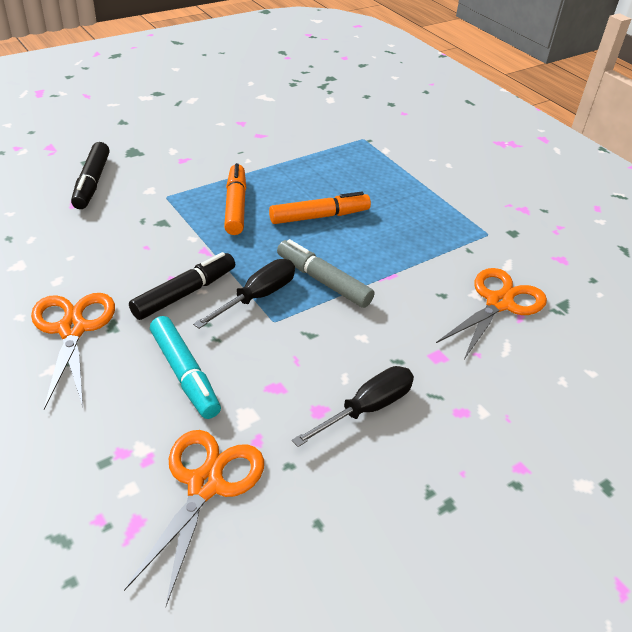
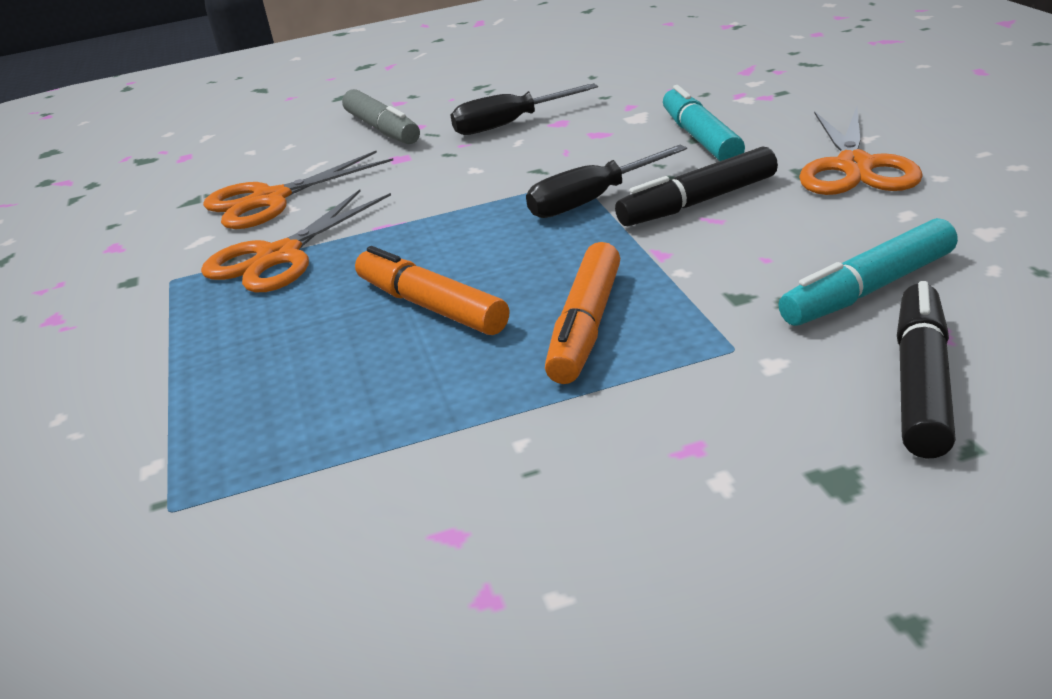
camera: 155 degrees left, 10 degrees down
(98, 226) = (868, 289): none -> turquoise marker
(205, 484) = (684, 86): orange scissors -> orange scissors (279, 257)
(319, 216) = (431, 306): orange marker -> orange marker turned 45 degrees clockwise
(323, 281) = (487, 218): grey marker -> grey marker (382, 129)

